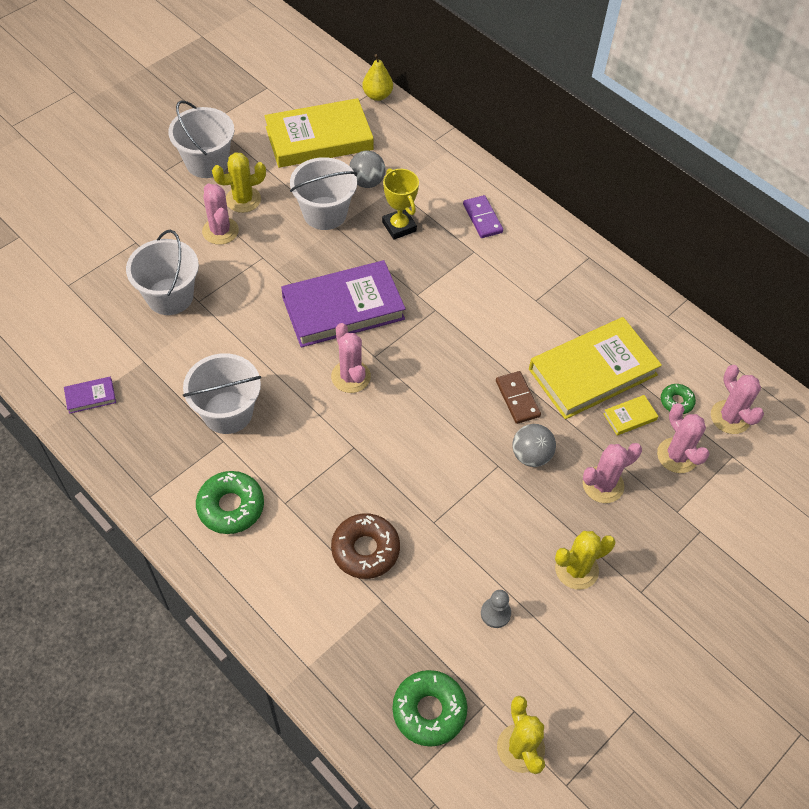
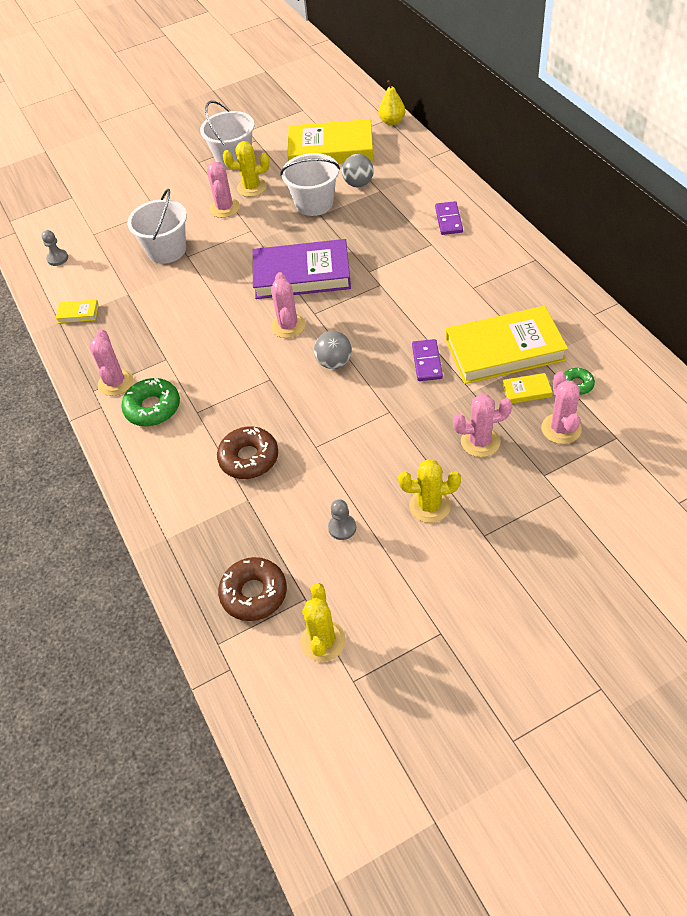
camera: 25 degrees right, 5 degrees down
(34, 325) = (57, 258): none -> grey pawn
(90, 396) = (78, 313): purple book -> yellow book
(227, 412) = (178, 339): white bucket -> none
(399, 226) = (373, 219): yellow trophy -> none
(429, 710) = (254, 593): green donut -> brown donut
(517, 399) = (427, 362): brown domino -> purple domino
(531, 455) = (422, 408): grey ball -> grey ball (334, 362)
(730, 417) = (625, 405): pink cactus -> pink cactus (115, 382)

